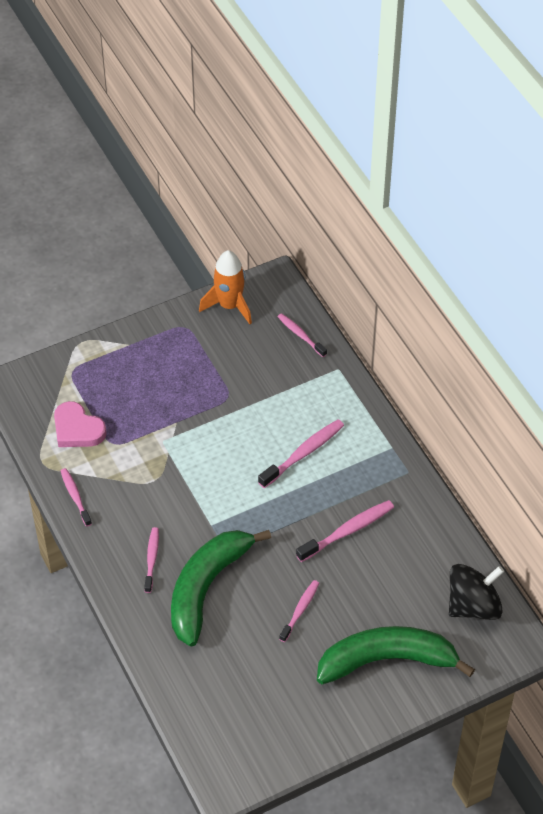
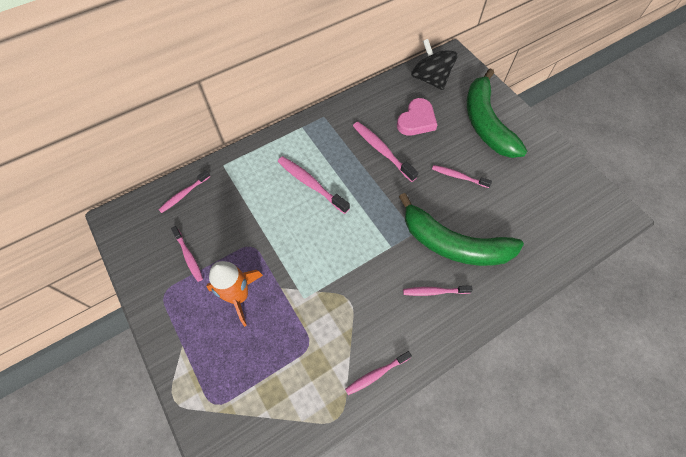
camera: 95 degrees left, 10 degrees up
(77, 429) = (292, 385): pink heart -> pink heart (416, 120)
(223, 344) = (188, 256): none -> pink toothbrush
(229, 306) = (142, 255): orange rocket -> orange rocket (239, 296)

